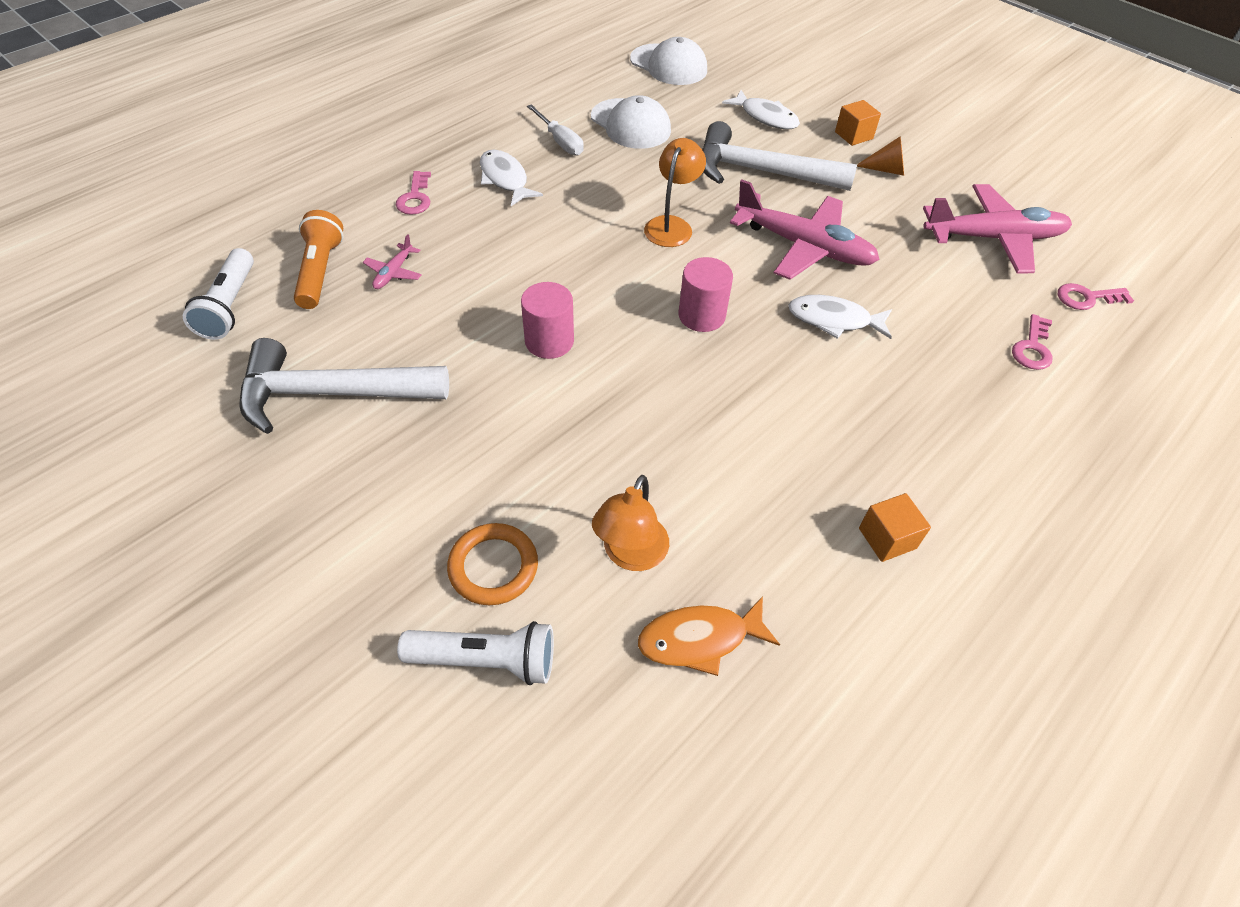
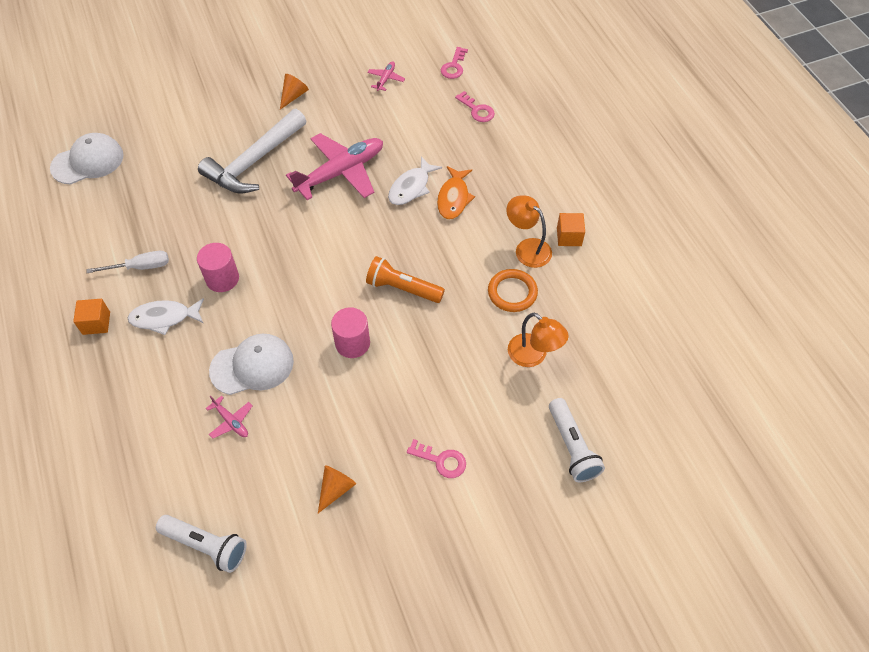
camera: 65 degrees left, 5 degrees up
(320, 271) = (201, 472): orange flashlight -> orange flashlight (402, 288)
(331, 393) = (336, 489): white hammer -> orange cone
(415, 198) = (149, 386): pink key -> pink key (441, 460)
(486, 660) = (572, 447): white flashlight -> white flashlight turned 135 degrees clockwise
(493, 567) = (514, 427): orange ring -> orange ring (512, 292)
(630, 124) = (149, 215): white cap -> white cap (252, 366)
(671, 225) = (279, 234): orange lamp -> orange lamp (527, 248)
(699, 639) = (595, 343): orange fish -> orange fish (453, 198)
(701, 315) = (373, 251): pink cylinder -> pink cylinder (222, 279)
(765, 117) = (195, 132): white fish -> none
(853, 135) = (248, 94): orange cube -> orange cube (96, 323)
(993, 238) = (386, 79): pink plane -> pink plane, size x0.43

